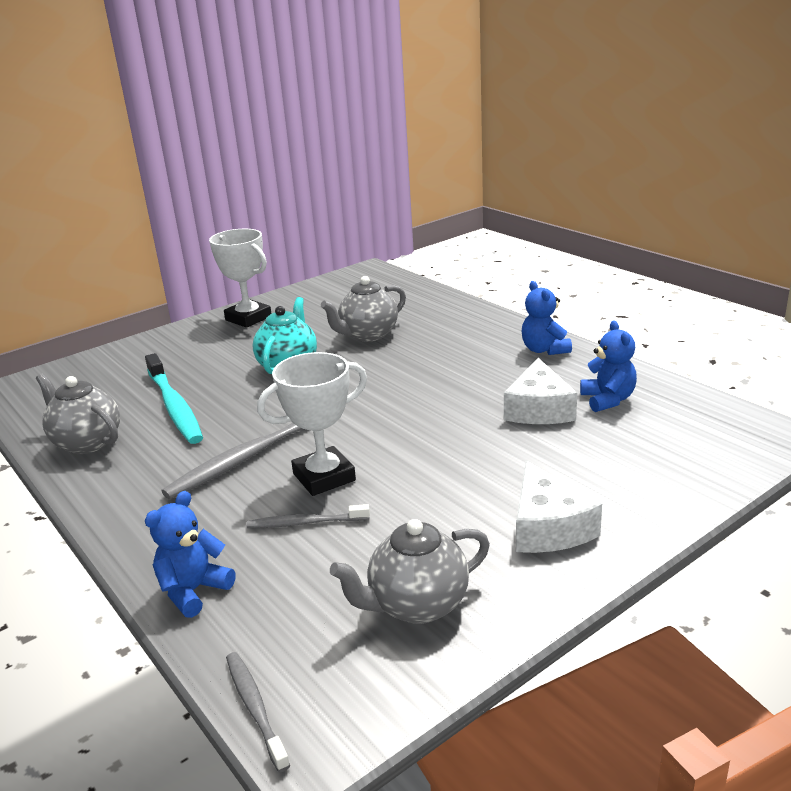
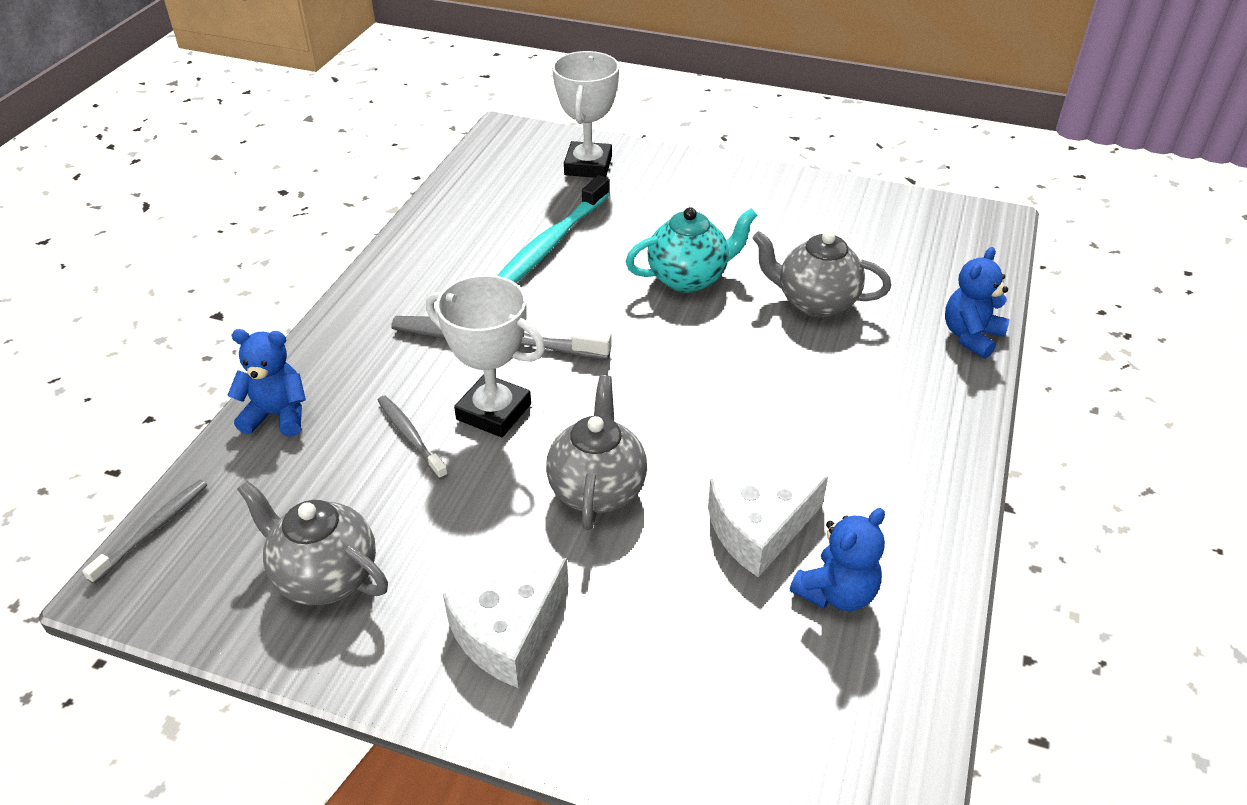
camera: 55 degrees right, 15 degrees up
(87, 442) = (452, 229): grey teapot -> grey teapot (597, 489)
(248, 318) = (769, 195): white trophy -> white trophy (588, 166)
(544, 350) = (922, 477): blue teddy bear -> blue teddy bear (971, 336)

